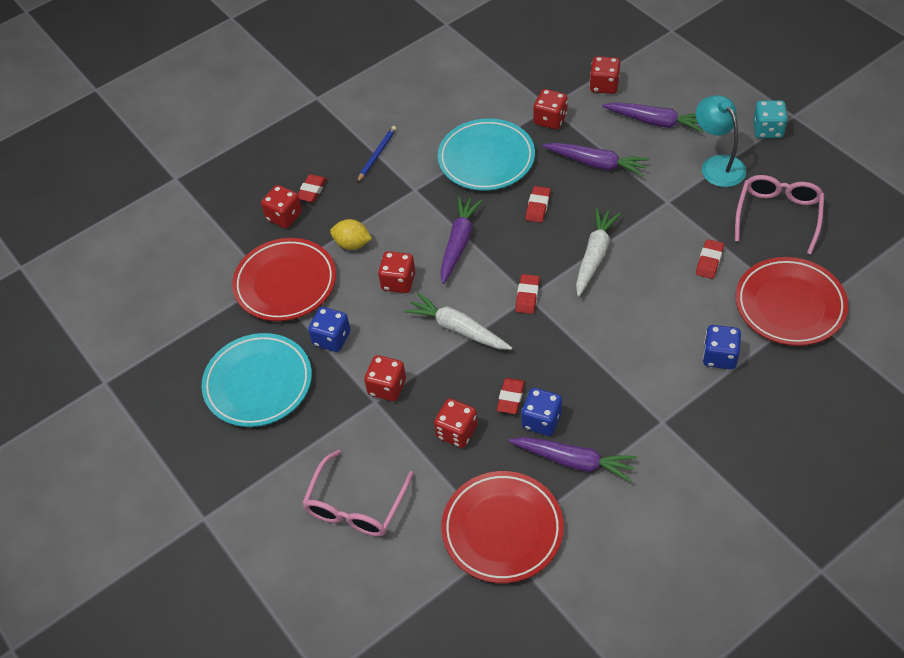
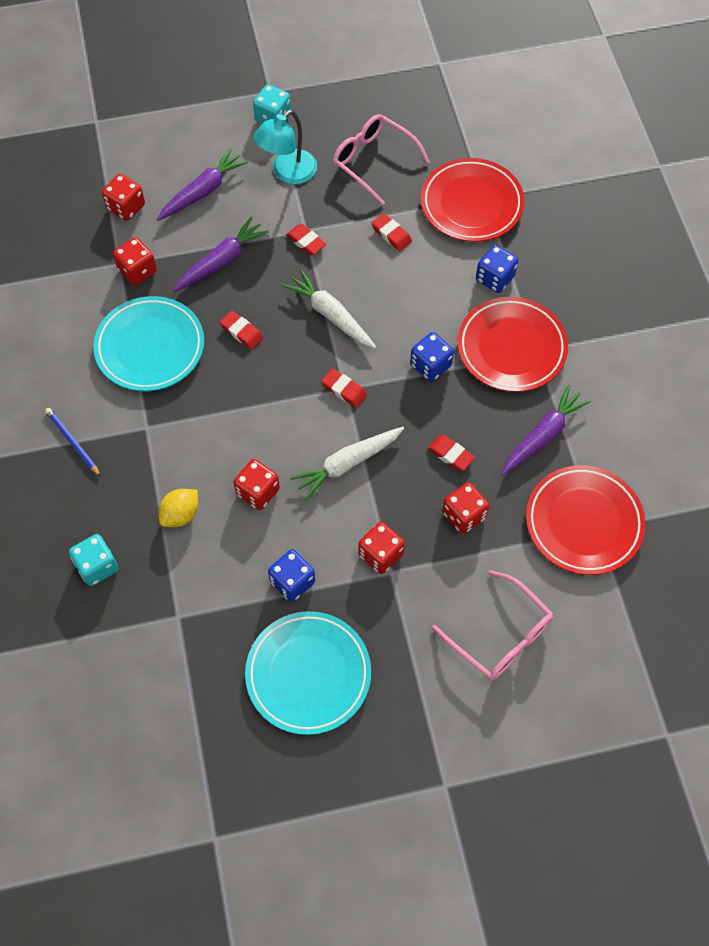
camera: 70 degrees left, 10 degrees up
(284, 216) = (97, 566): red dice -> turquoise dice
(285, 283) = (192, 600): red plate -> red plate (511, 348)
(312, 190) = (79, 525): red eraser -> red eraser (306, 242)
(459, 243) = (243, 418): purple carrot -> none
(541, 420) = (488, 441): blue dice -> blue dice (430, 365)
(717, 165) = (288, 173): turquoise lamp -> turquoise lamp turned 45 degrees counterclockwise

